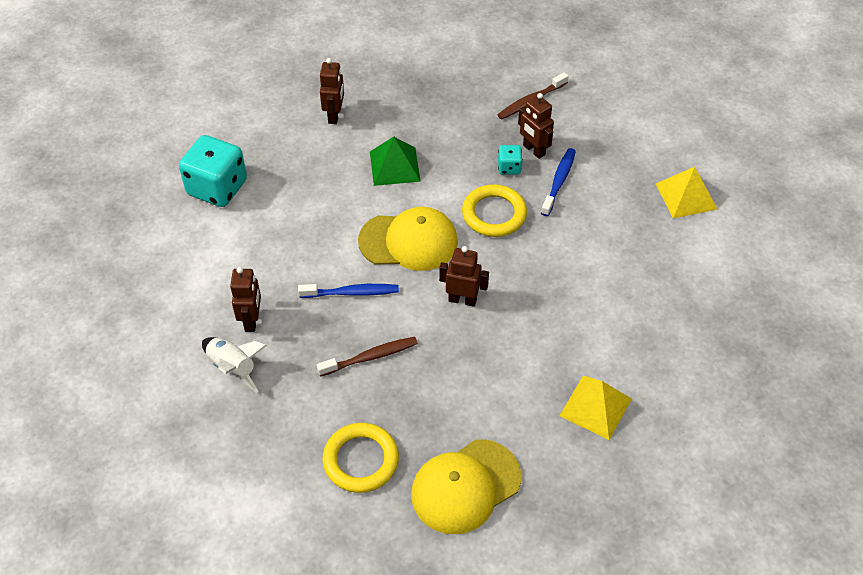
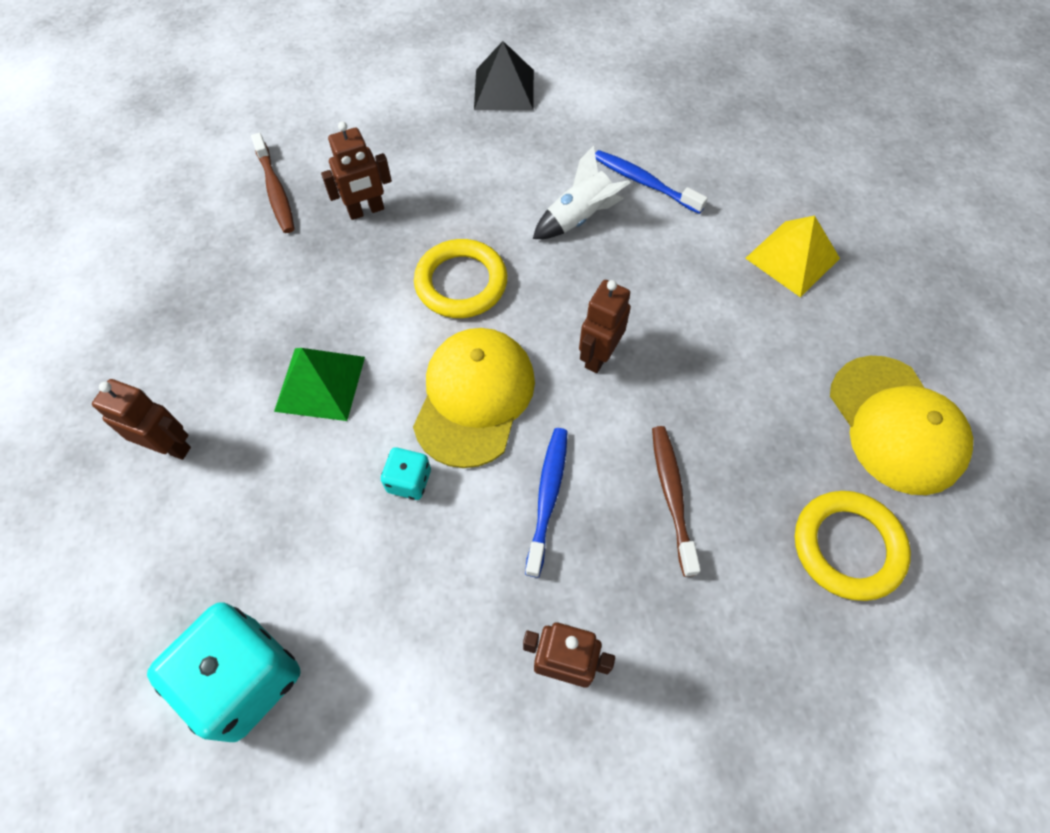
camera: 75 degrees left, 10 degrees up
(233, 367) = (652, 714): white rocket -> white rocket (579, 217)
(509, 167) = (385, 245): turquoise dice -> turquoise dice (409, 481)
(559, 181) = (432, 199): blue toothbrush -> blue toothbrush (644, 182)
(686, 196) = (504, 89): yellow pyramid -> black pyramid

